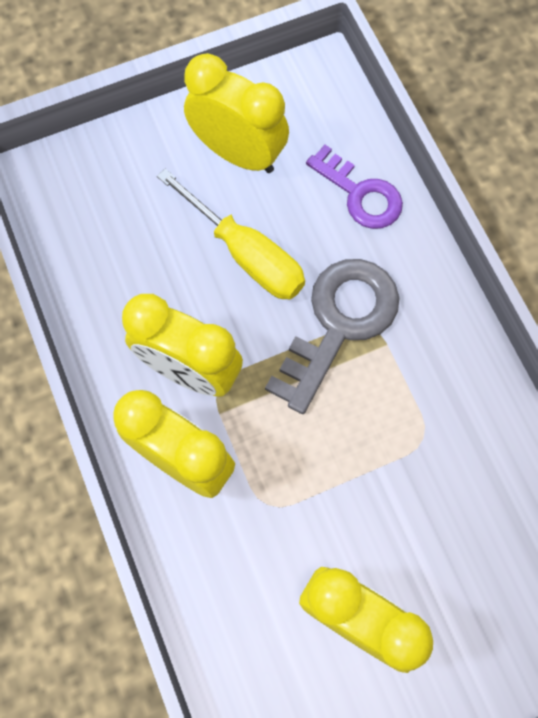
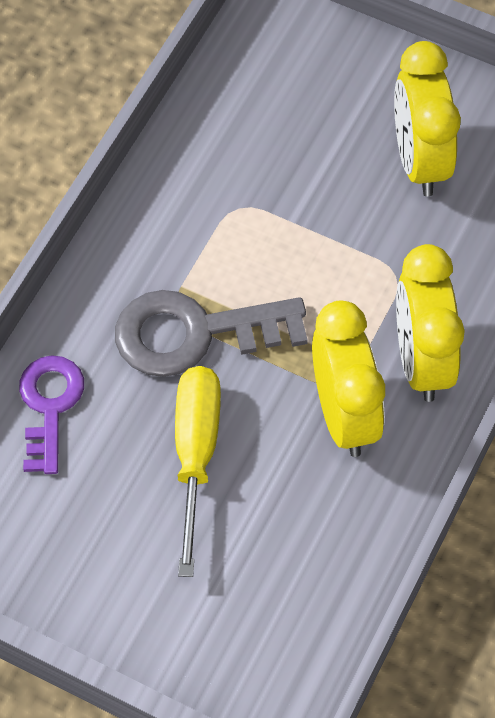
camera: 130 degrees left, 10 degrees down
(238, 153) = (96, 543): yellow clock -> none

